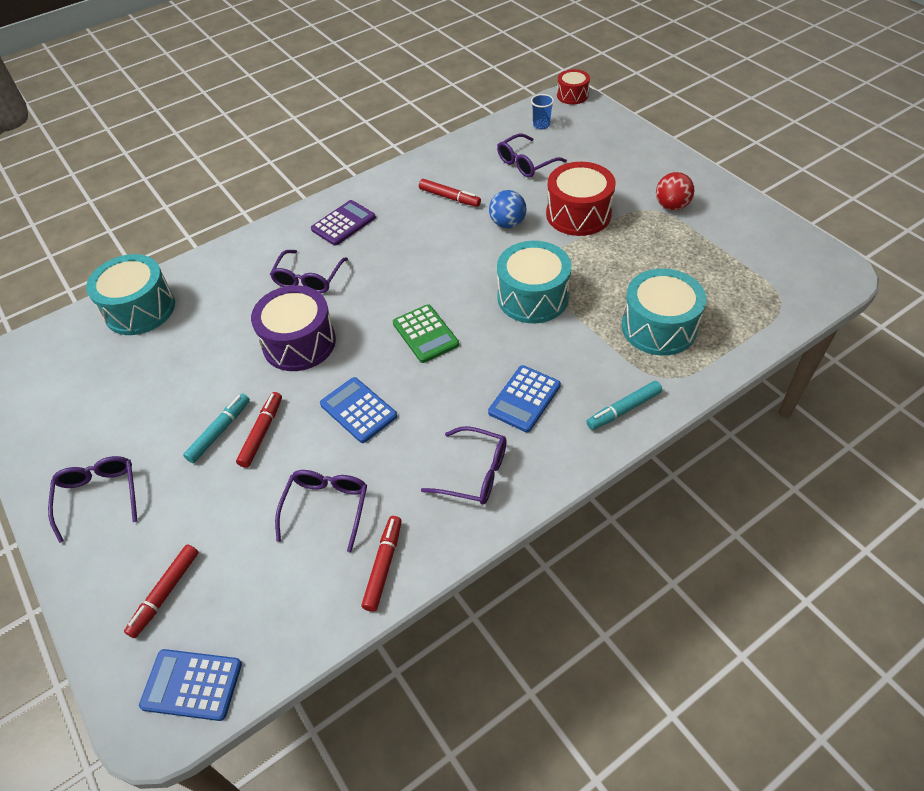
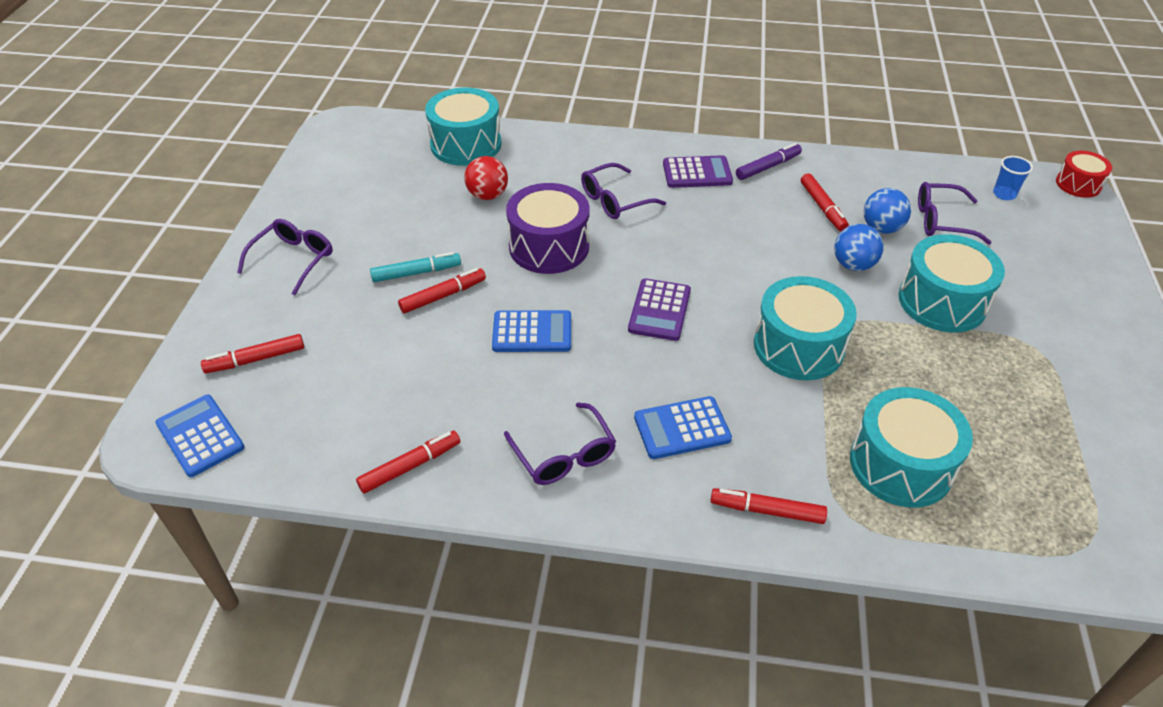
camera: 40 degrees right, 5 degrees down
(326, 507) = (422, 388): purple glasses -> none
(358, 410) = (532, 332): blue calculator -> blue calculator turned 90 degrees clockwise
(386, 191) = (768, 167): none -> purple marker
(425, 334) = (659, 310): green calculator -> purple calculator
(498, 189) = (881, 228): none -> blue ball
(578, 214) = (942, 301): red drum -> turquoise drum
(623, 409) = (767, 511): turquoise marker -> red marker
(671, 206) = (1066, 360): red ball -> red ball (487, 195)

